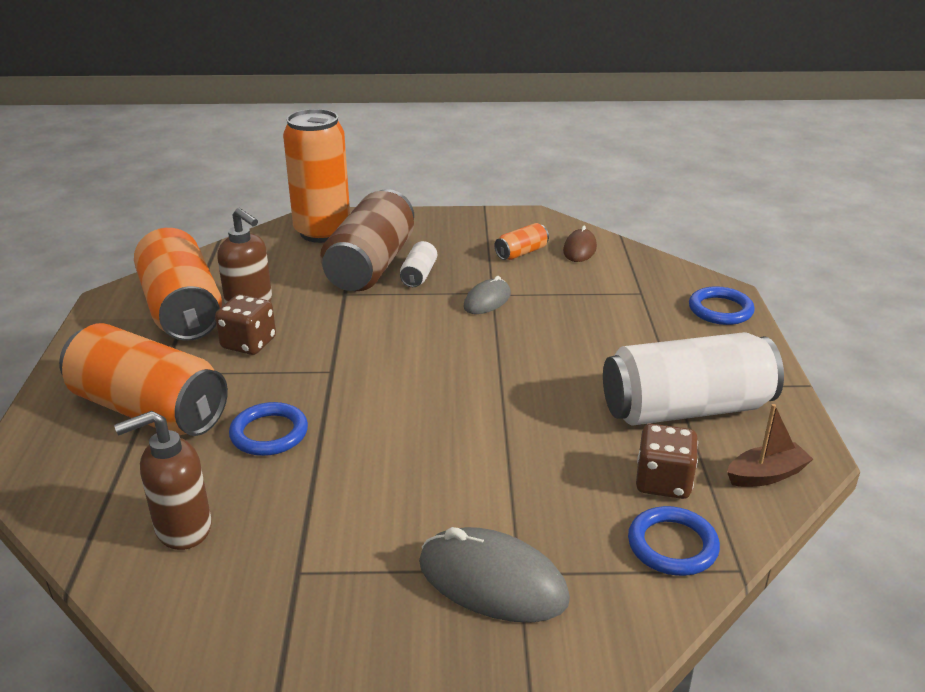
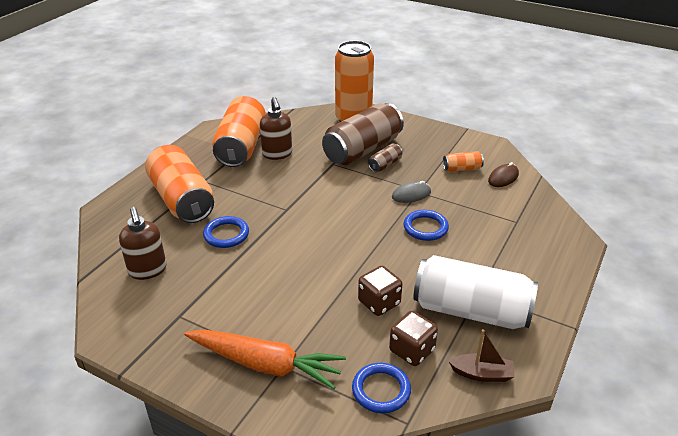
camera: 30 degrees right, 5 degrees up
(182, 528) = (148, 270): brown soap dispenser -> brown soap dispenser turned 120 degrees counterclockwise
(248, 343) = (258, 178): brown dice -> brown dice (379, 302)
(418, 275) = (385, 165): white can -> brown can
(492, 581) = (265, 364): grey mouse -> orange carrot
(720, 310) = (561, 252): blue ring -> blue ring (425, 228)

